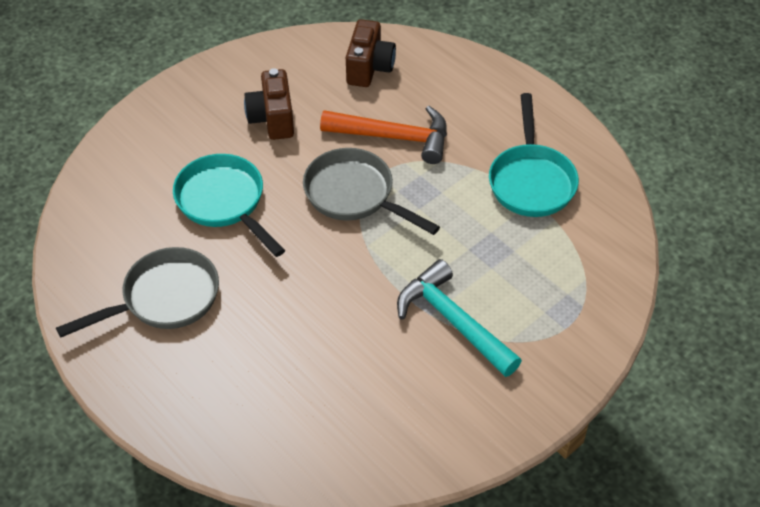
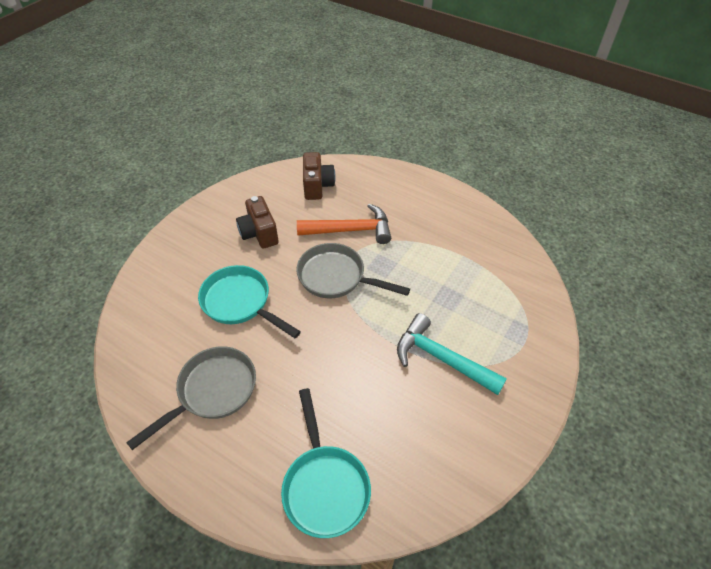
camera: 15 degrees left, 0 degrees up
(531, 181) = (456, 242): turquoise pan -> turquoise pan (325, 486)

